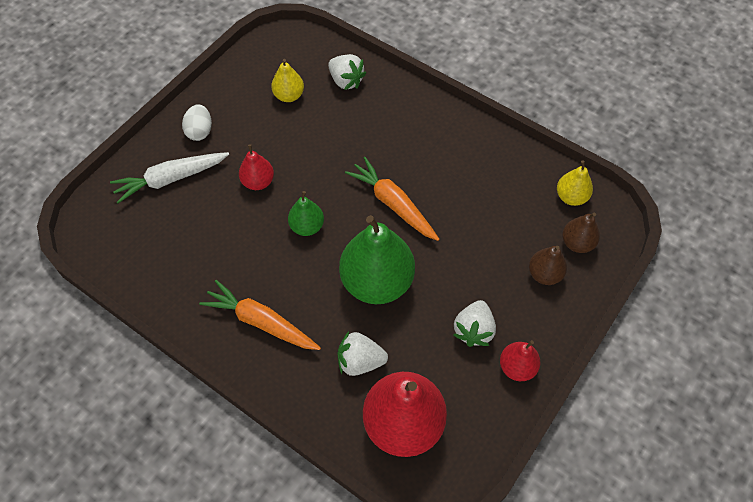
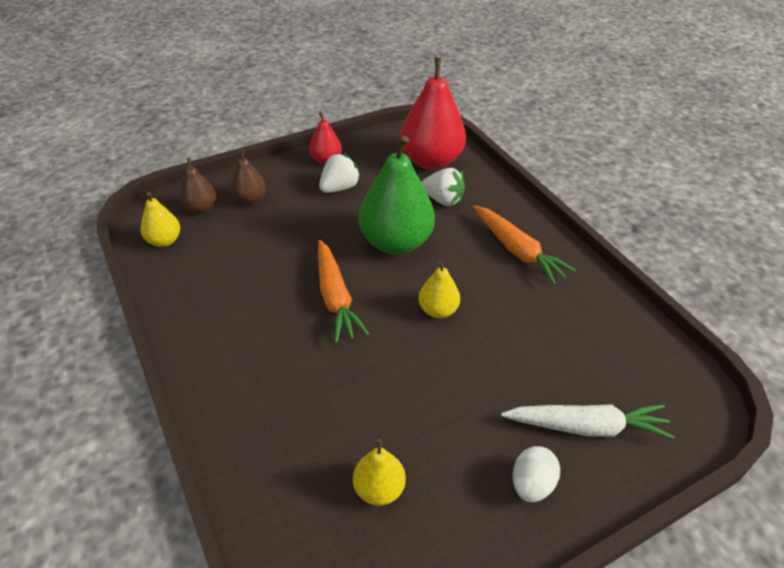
camera: 155 degrees left, 15 degrees down
(258, 182) = (473, 378): red pear -> none
(307, 226) = (438, 310): green pear -> yellow pear
(346, 81) = (284, 477): white strawberry -> none

